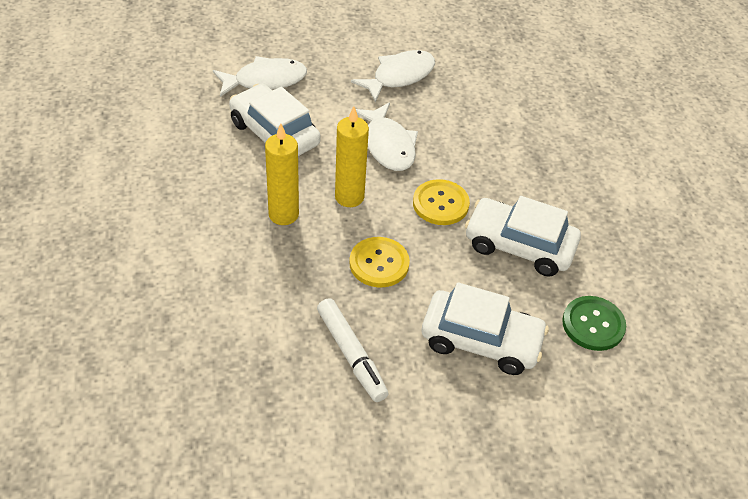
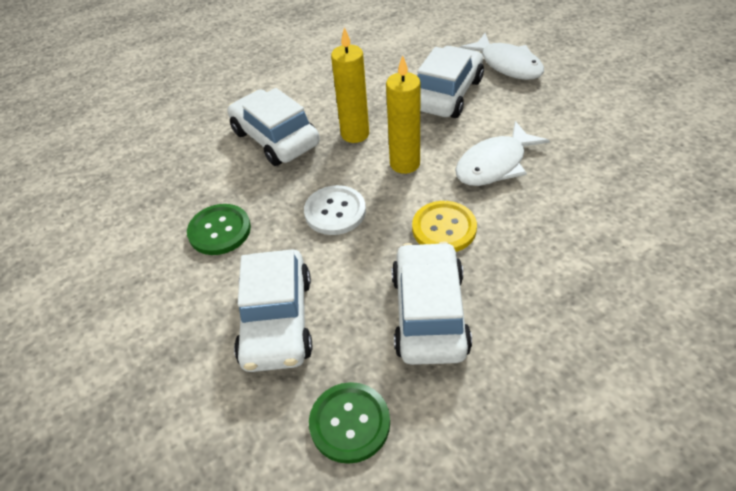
camera: 75 degrees right, 0 degrees up
(243, 275) = (275, 138): none -> white car
(351, 355) = (219, 231): white marker -> green button
(379, 263) = (335, 211): yellow button -> white button
(399, 76) = (602, 137): white fish -> none

